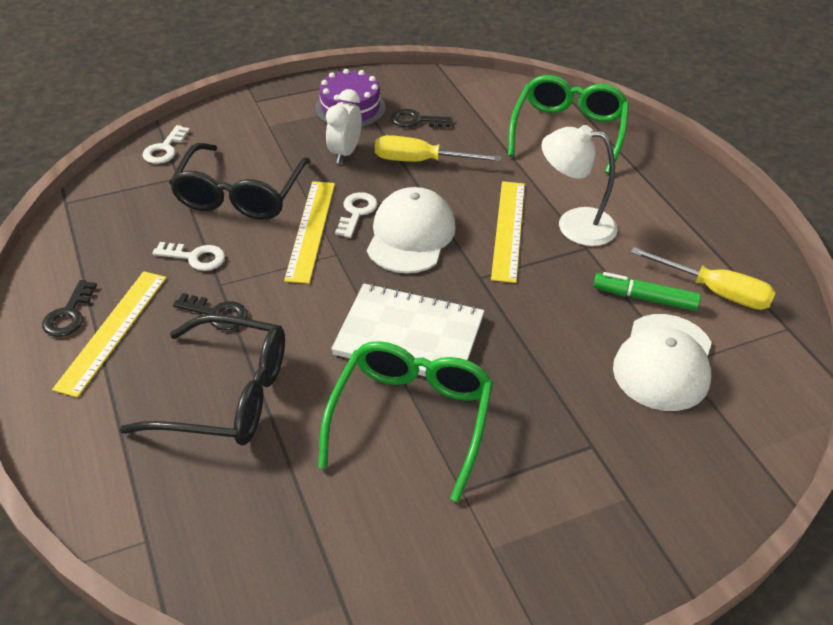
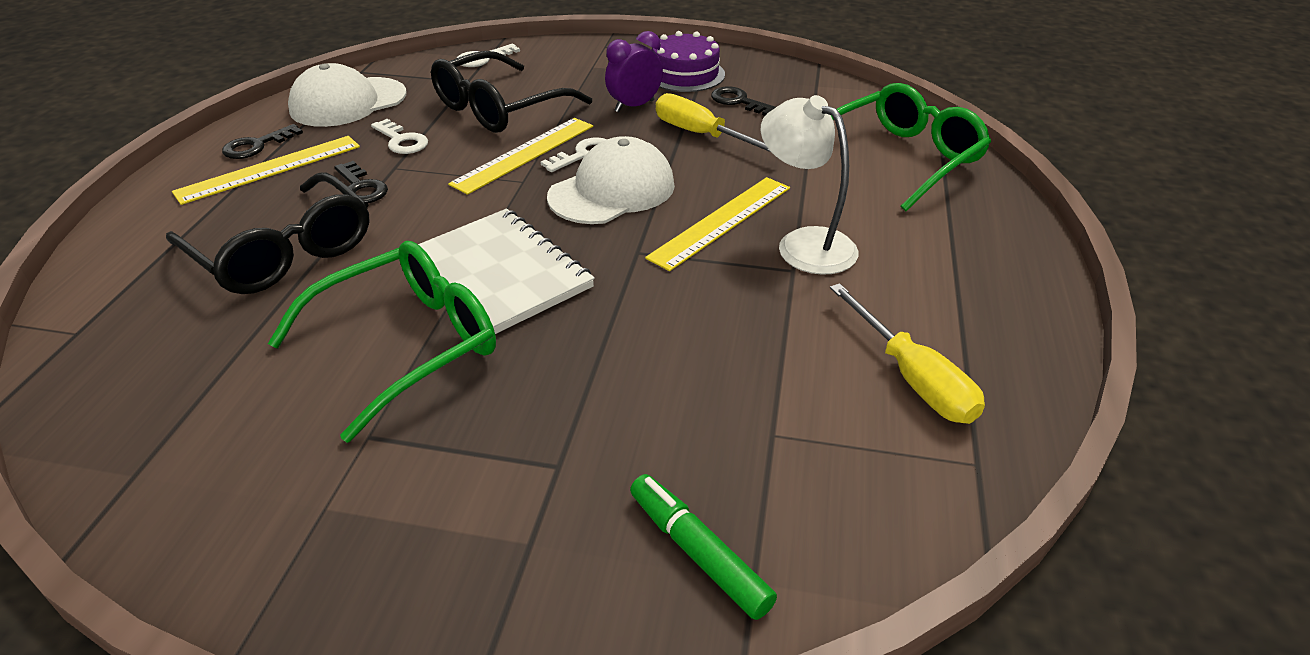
camera: 35 degrees right, 5 degrees down
(345, 153) = (634, 106): white clock -> purple clock
(644, 298) = (806, 346): green marker -> green marker (698, 552)
(664, 362) = (751, 422): white cap -> white cap (348, 102)

